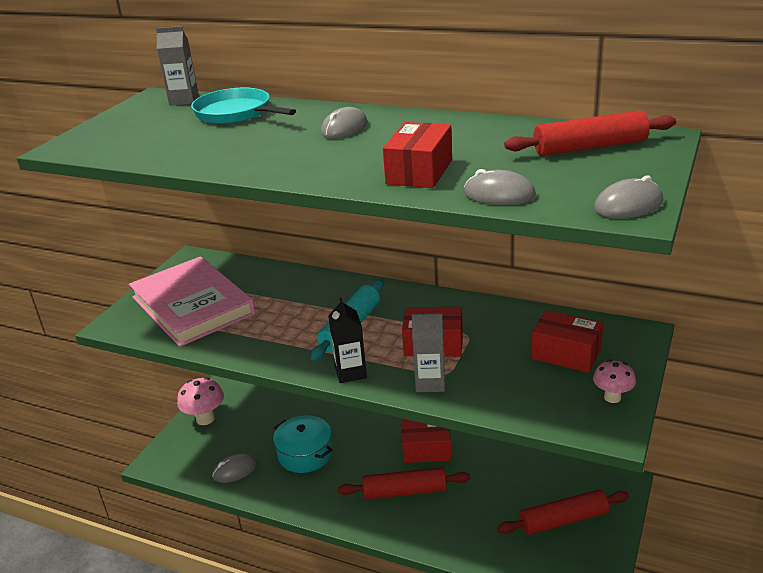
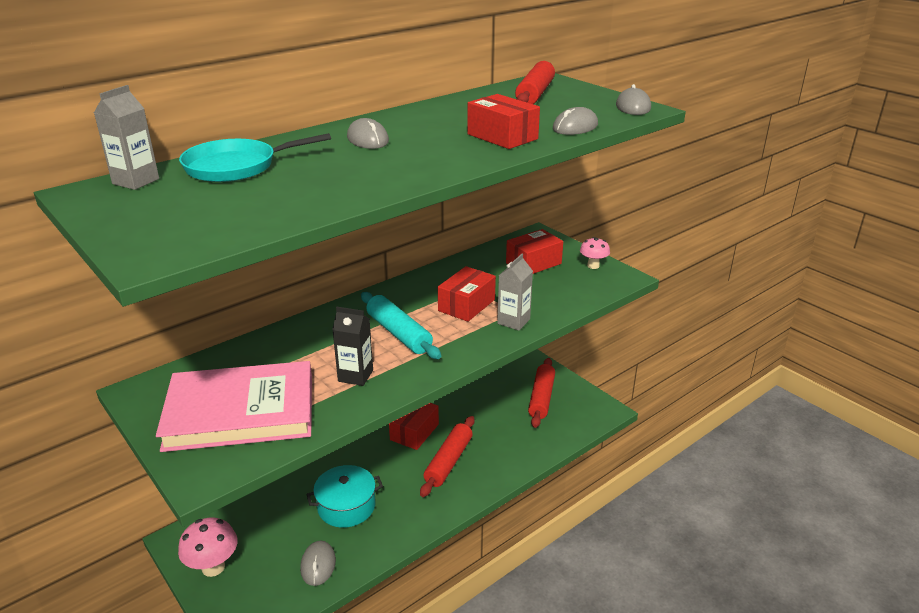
camera: 65 degrees left, 0 degrees up
(350, 372) = (463, 351): black carton -> black carton (355, 376)

